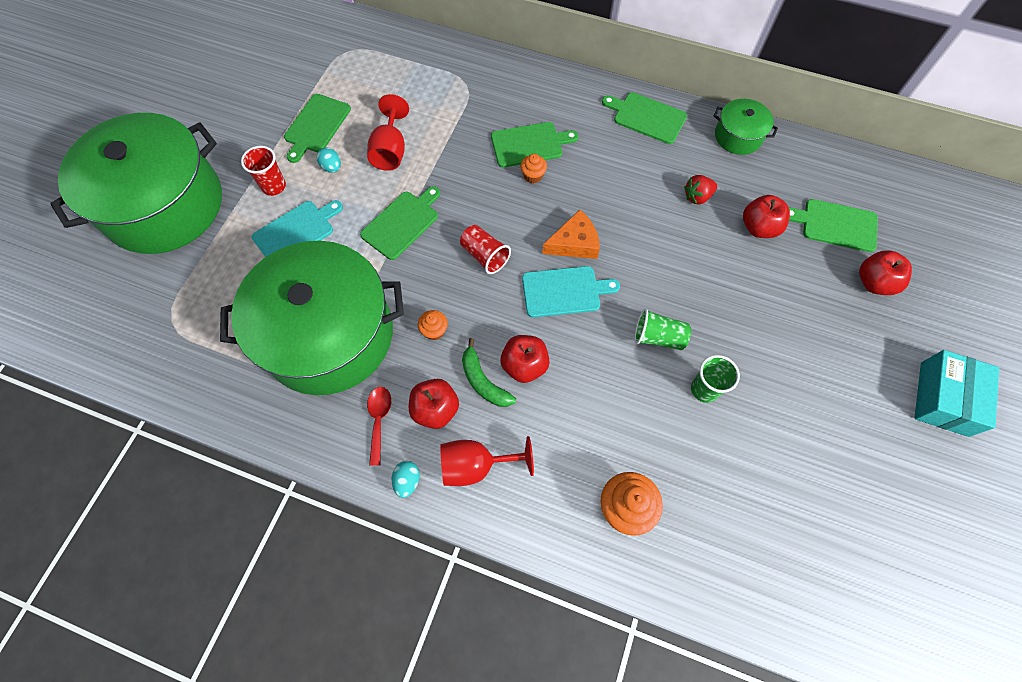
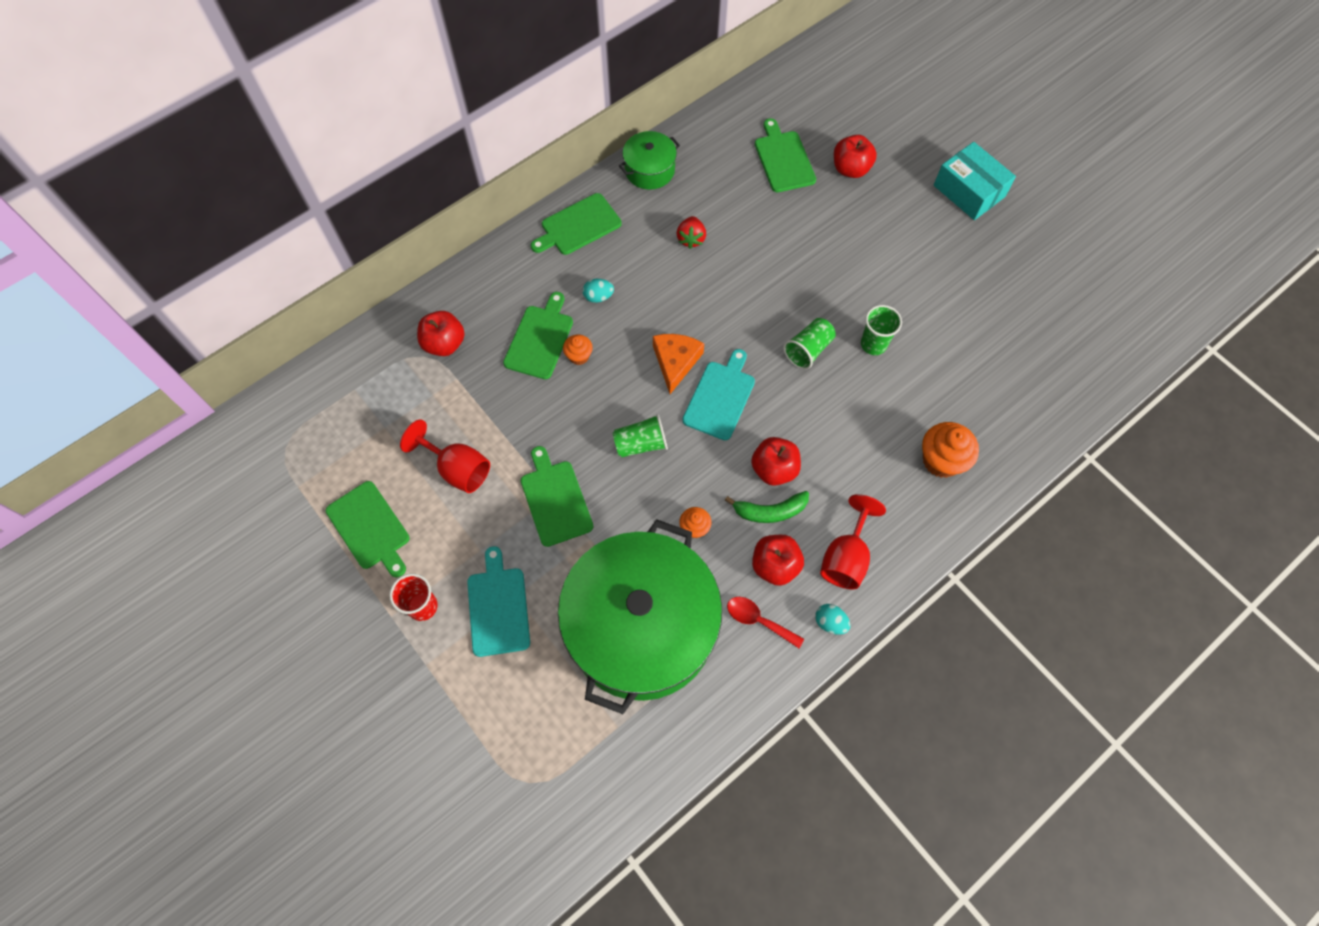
camera: 60 degrees left, 0 degrees up
(164, 205) = (366, 737): green pot -> none
(332, 167) = (438, 536): turquoise egg -> turquoise egg (598, 297)
(485, 255) = (641, 444): red cup -> green cup
(759, 228) = (751, 213): red apple -> red apple (444, 344)
(835, 225) = (783, 159): green cutting board -> green cutting board turned 120 degrees clockwise

